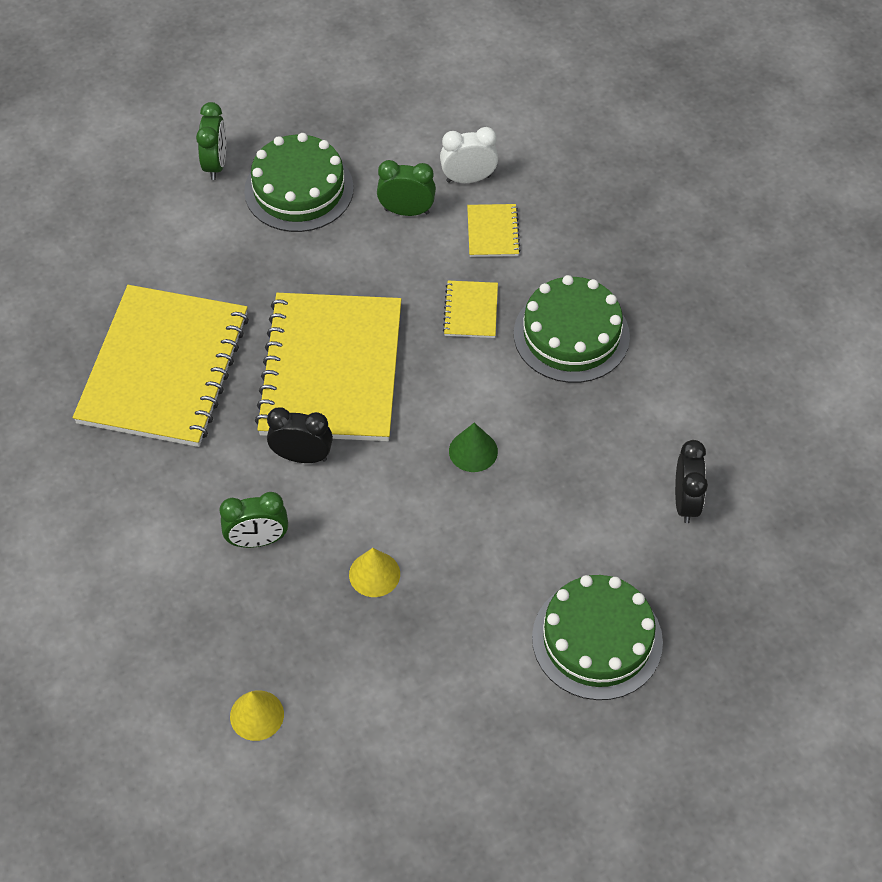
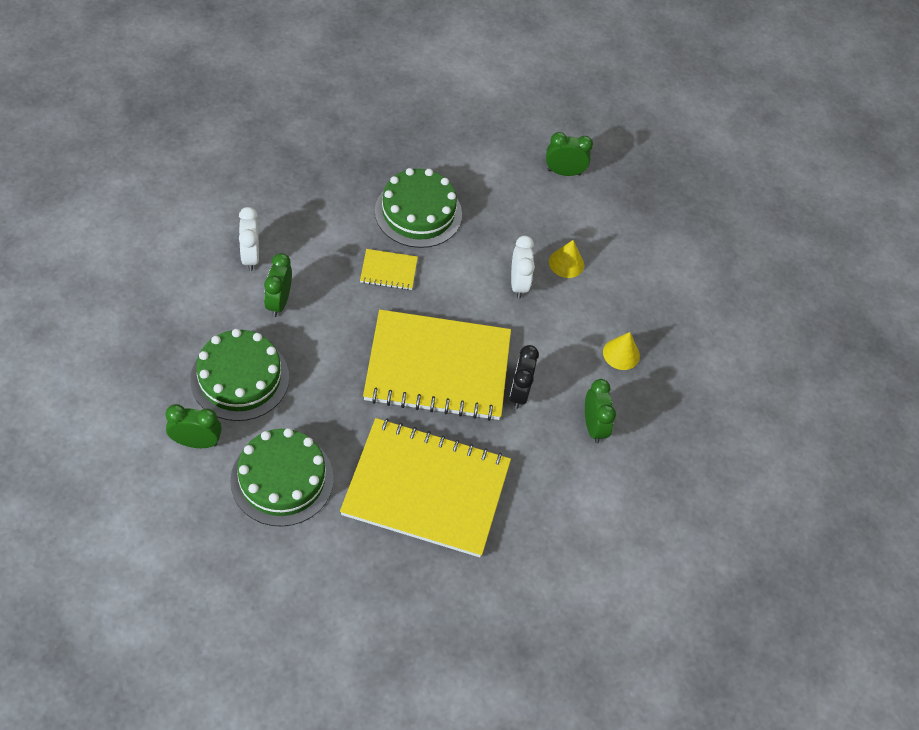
camera: 95 degrees left, 0 degrees up
(257, 715) = (734, 433): yellow cone -> yellow cone (566, 263)
(473, 451) = (518, 284): green cone -> white clock
(493, 232) = (311, 247): yellow notebook -> none
(597, 639) = (667, 234): green cake -> green cake (282, 479)
(686, 502) = (564, 172): black clock -> green clock

